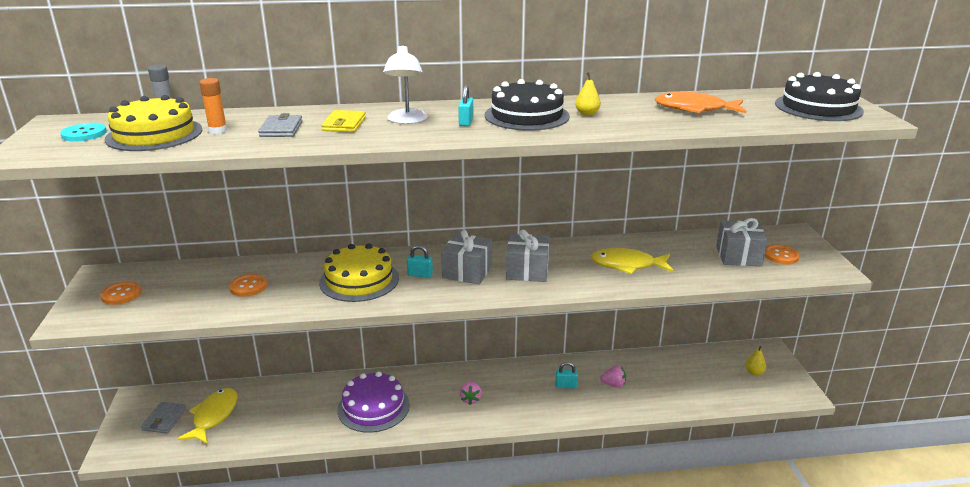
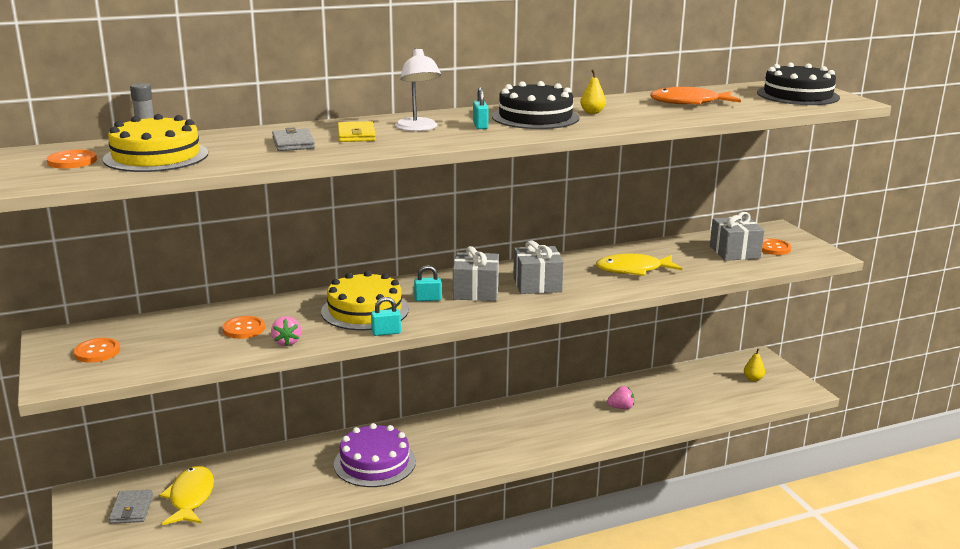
camera: 15 degrees left, 5 degrees down
(84, 134) = (72, 161): turquoise button -> orange button
(218, 130) = (224, 149): orange glue stick -> none
(471, 399) = (478, 441): pink strawberry -> pink strawberry (287, 342)
(566, 386) = (572, 415): turquoise padlock -> turquoise padlock (386, 332)

